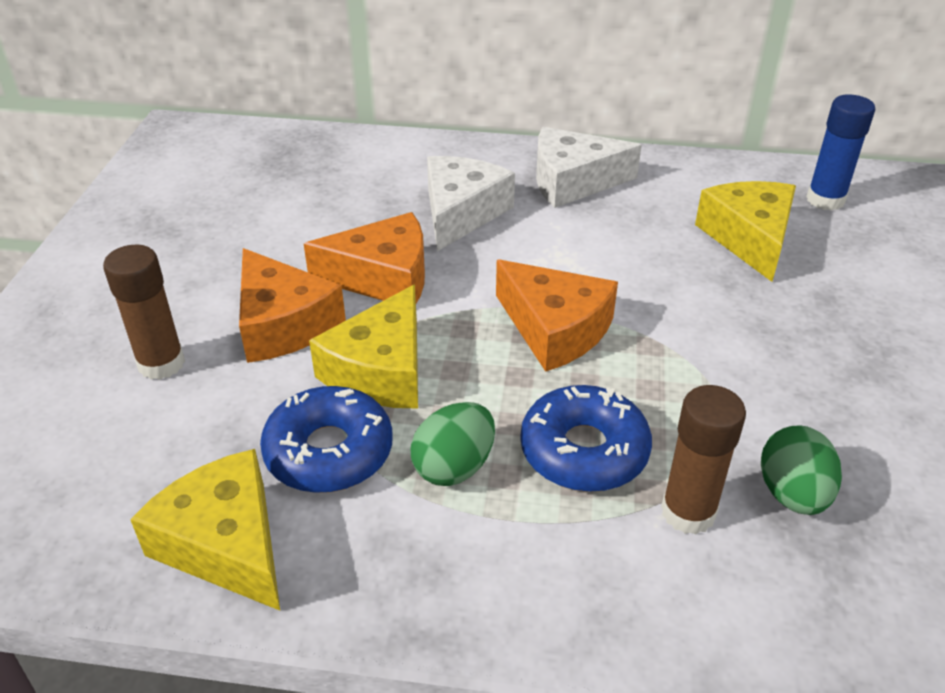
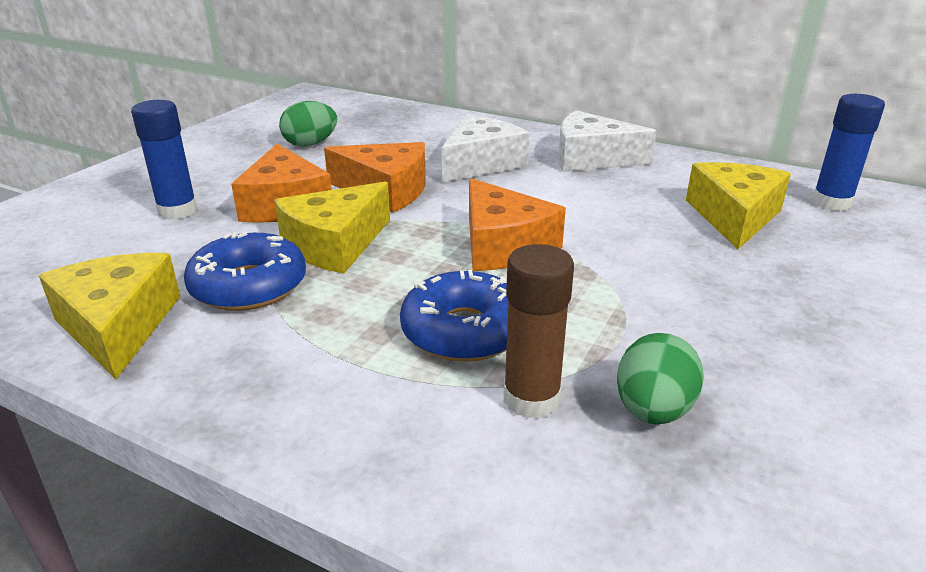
camera: 20 degrees right, 10 degrees down
(161, 363) = (177, 211): brown glue stick -> blue glue stick
(454, 467) = (340, 317): green egg -> green egg (310, 144)

